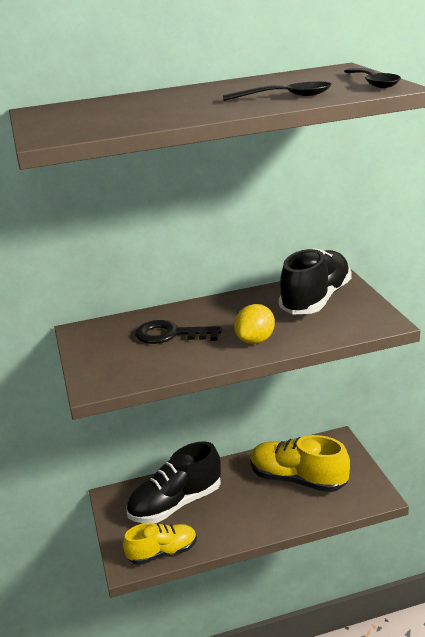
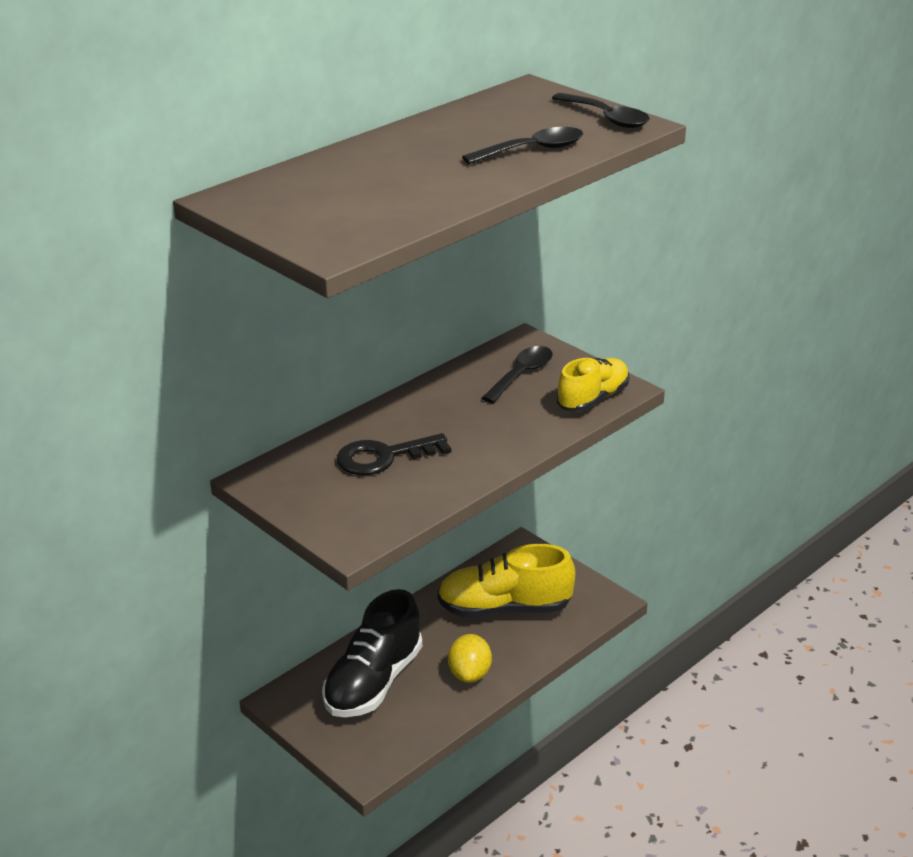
camera: 30 degrees left, 5 degrees up
(163, 552) = (400, 742): yellow shoe -> yellow shoe (593, 399)
(255, 340) = (495, 442): yellow lemon -> yellow lemon (470, 674)
(316, 300) = (521, 375): black shoe -> black spoon

